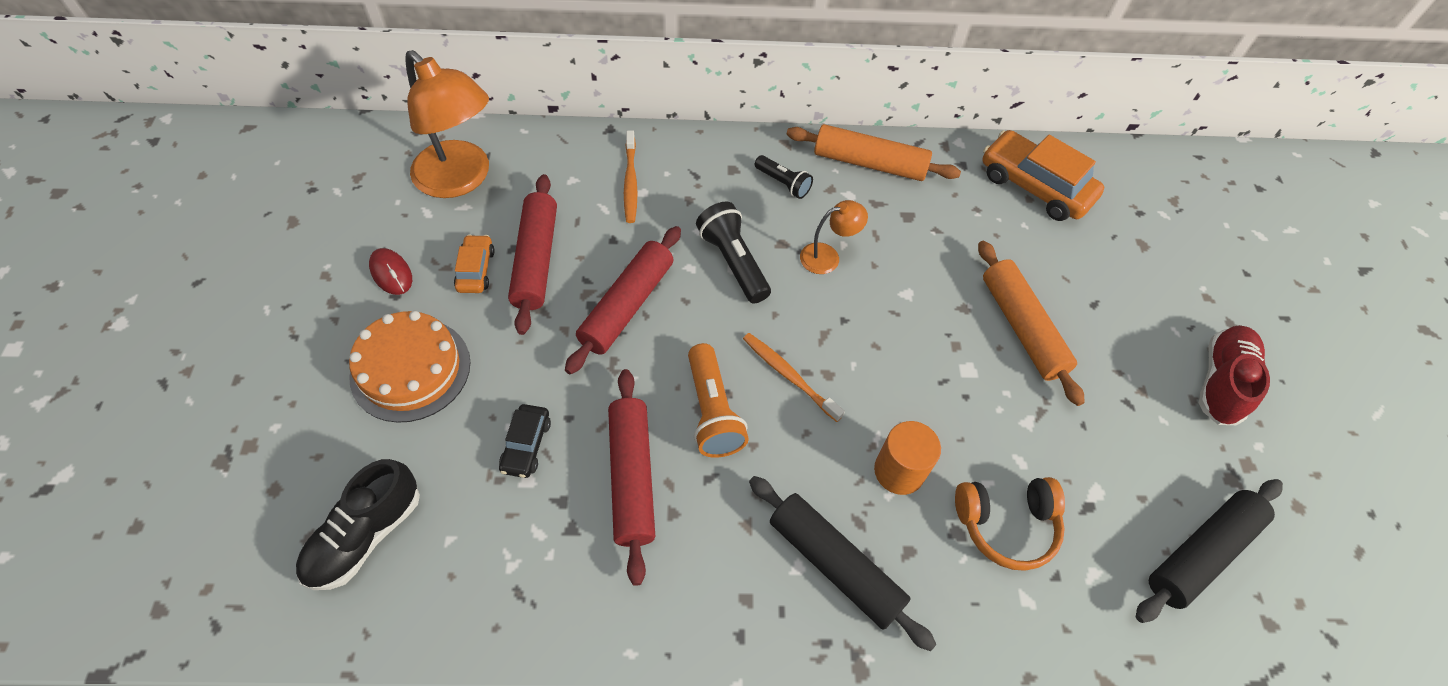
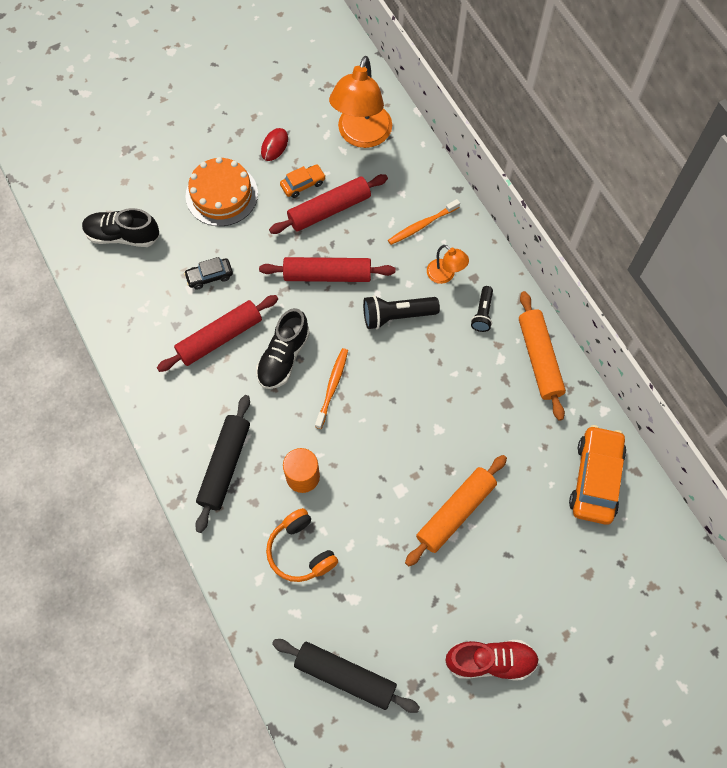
camera: 65 degrees right, 10 degrees up
(712, 411) = (283, 357): orange flashlight -> black shoe
(733, 262) = (397, 316): black flashlight -> black flashlight turned 135 degrees counterclockwise
(827, 256) = (437, 368): orange lamp -> orange lamp (445, 275)

